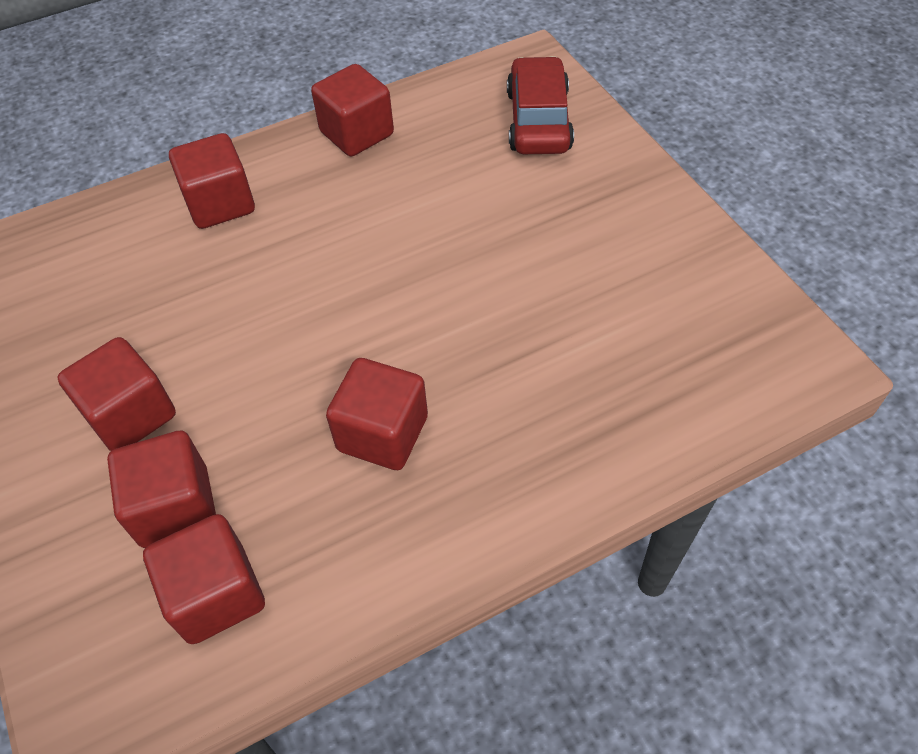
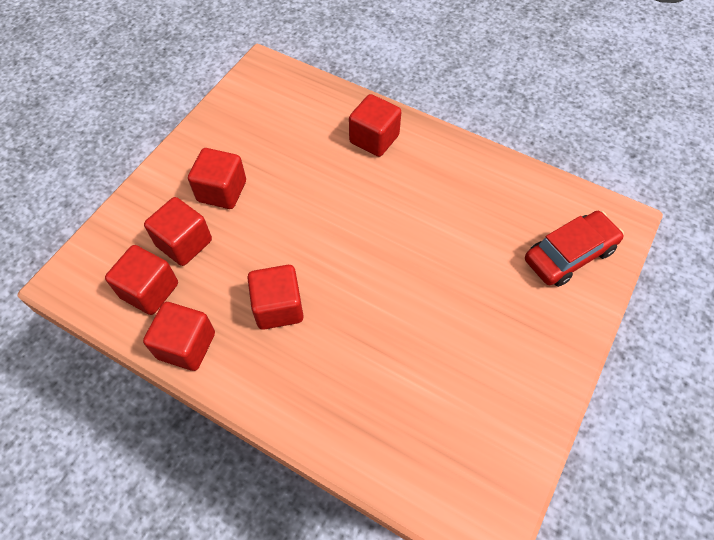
camera: 55 degrees right, 5 degrees up
(357, 133) = (476, 167): red cube -> red cube (186, 345)

